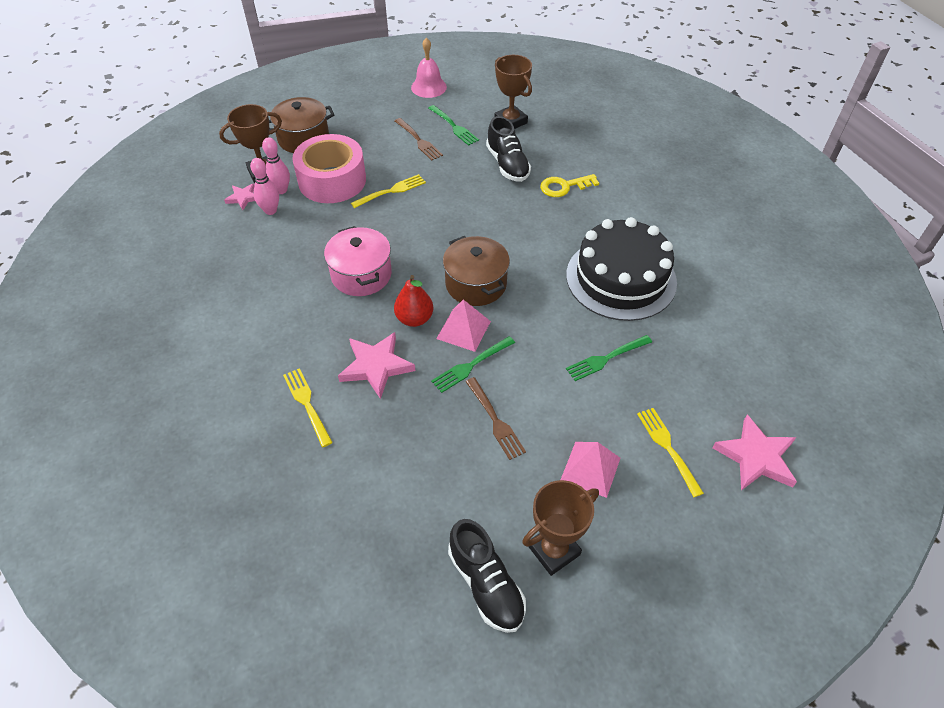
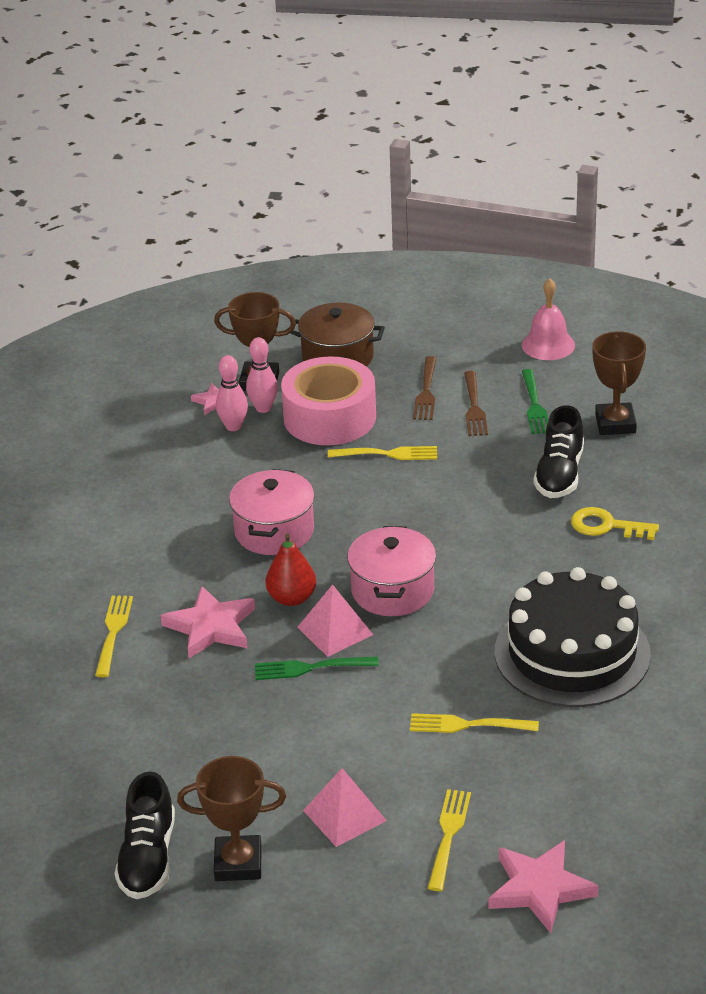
camera: 35 degrees right, 15 degrees down
(476, 284) = (392, 590): brown pot -> pink pot
(494, 420) = (287, 728): brown fork -> brown fork (426, 391)
(606, 358) = (469, 725): green fork -> yellow fork

